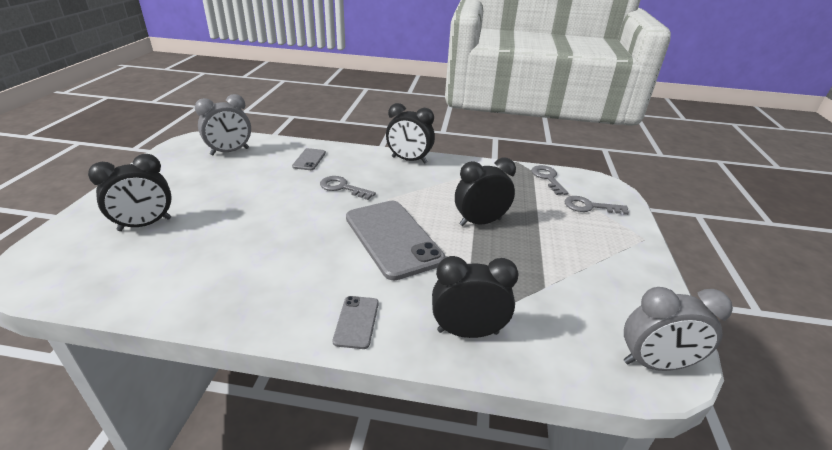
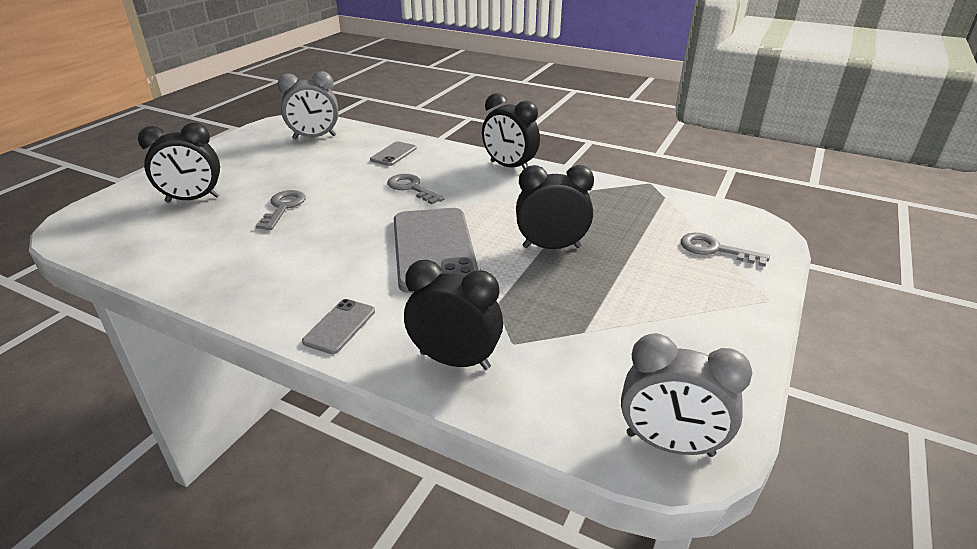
camera: 20 degrees right, 0 degrees up
(548, 178) = (679, 208): grey key -> grey key (283, 208)

